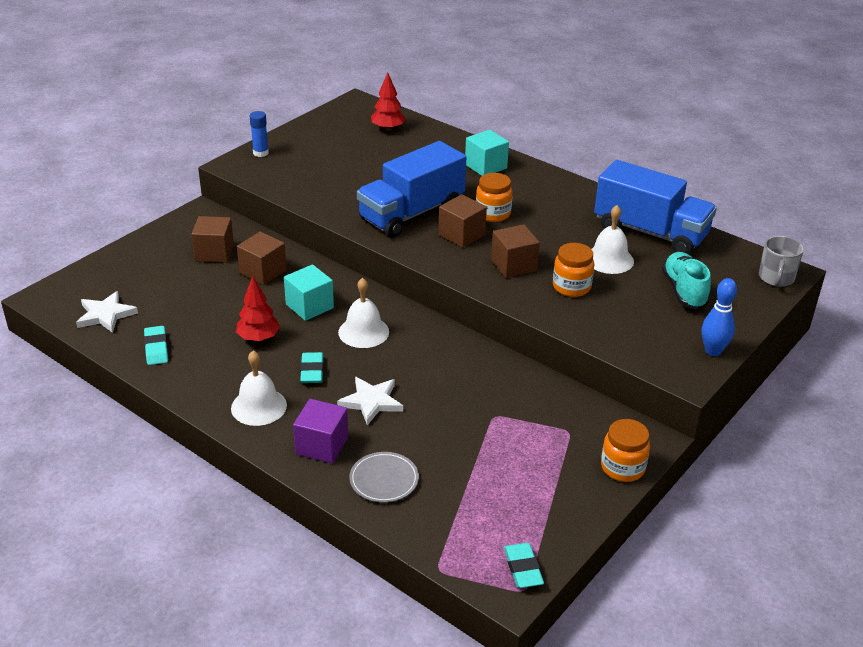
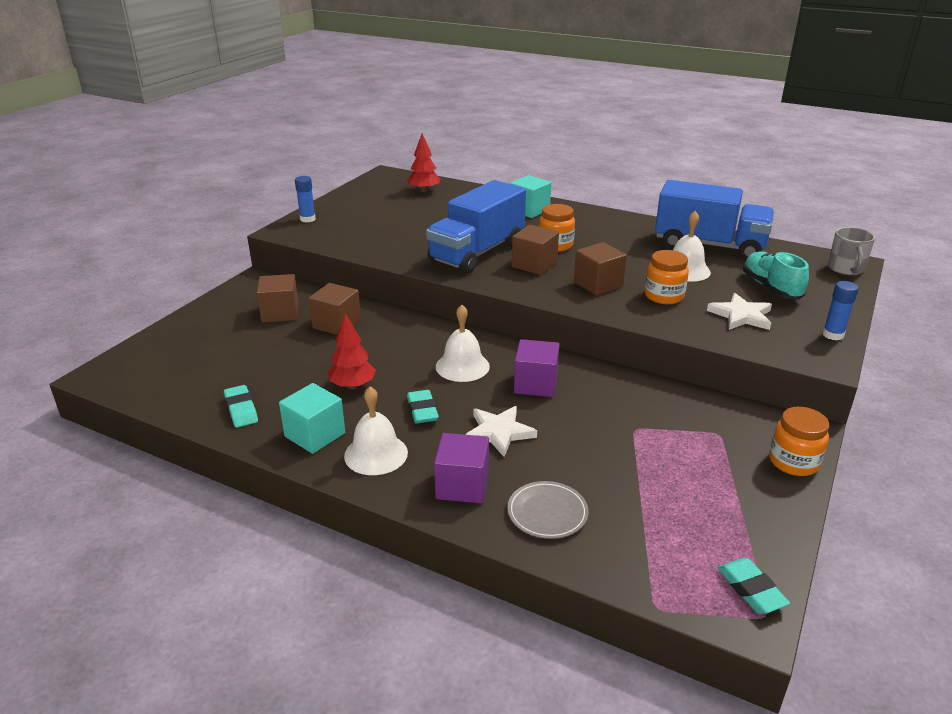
camera: 10 degrees left, 5 degrees down
(105, 315) = (175, 383): white star -> white star (741, 315)
(309, 306) = (397, 349): turquoise cube -> turquoise cube (315, 435)
(423, 359) = (535, 384): none -> purple cube
(713, 351) = (833, 335): blue bowling pin -> blue glue stick

